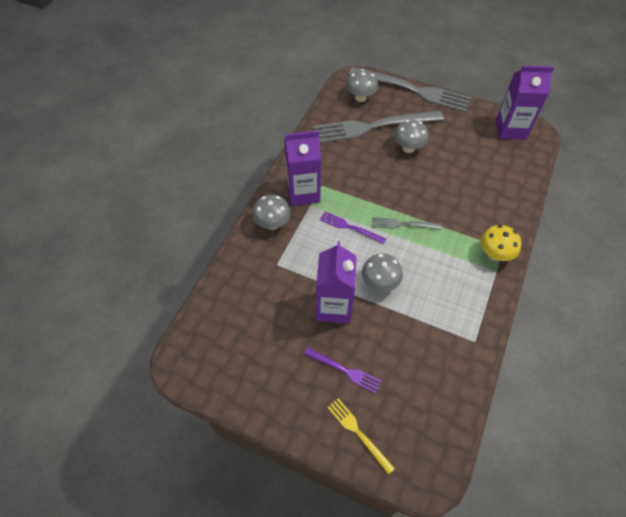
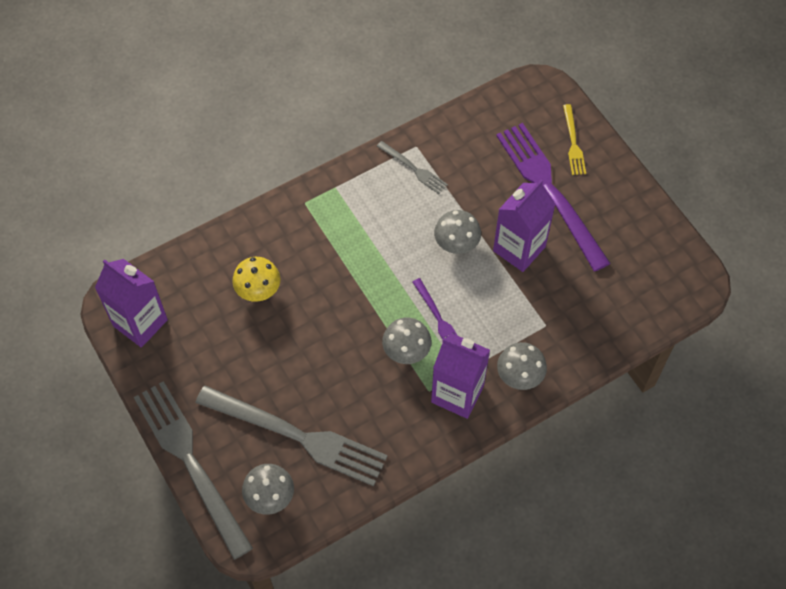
camera: 145 degrees left, 5 degrees up
(344, 370) = (550, 191): purple fork -> purple fork, size x2.16
(403, 224) = (379, 287): grey fork -> grey fork (413, 168)
(408, 148) = (284, 376): grey mushroom -> grey mushroom (406, 351)
(494, 254) = (319, 202): yellow mushroom -> yellow mushroom (258, 290)

